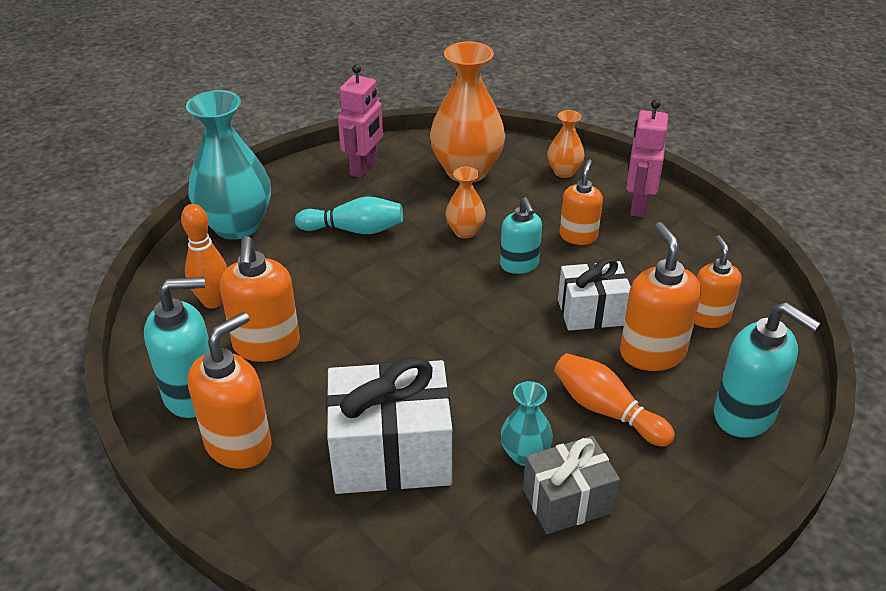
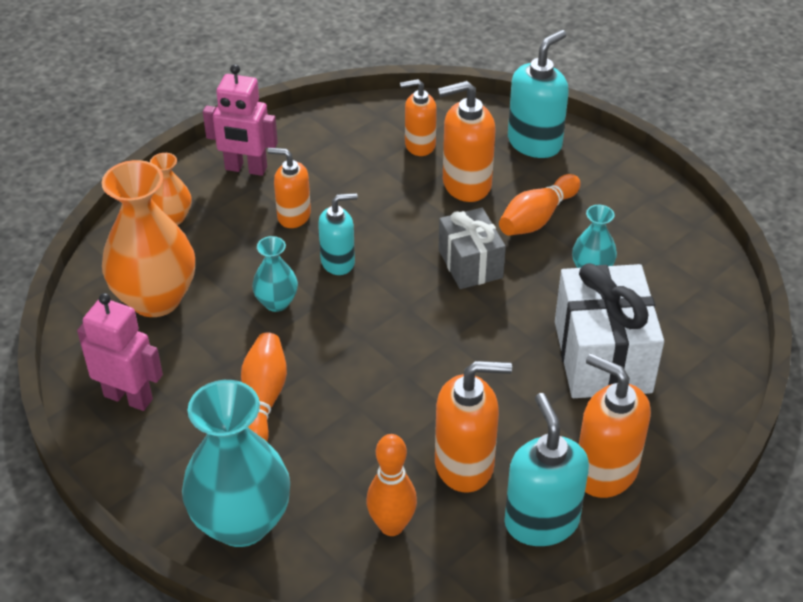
camera: 90 degrees left, 5 degrees up
(354, 230) = (263, 400): turquoise bowling pin -> orange bowling pin
(465, 231) = (276, 302): orange vase -> turquoise vase
(567, 501) = (636, 248): grey gift -> grey gift (470, 264)
(591, 312) = (412, 216): white gift -> none

